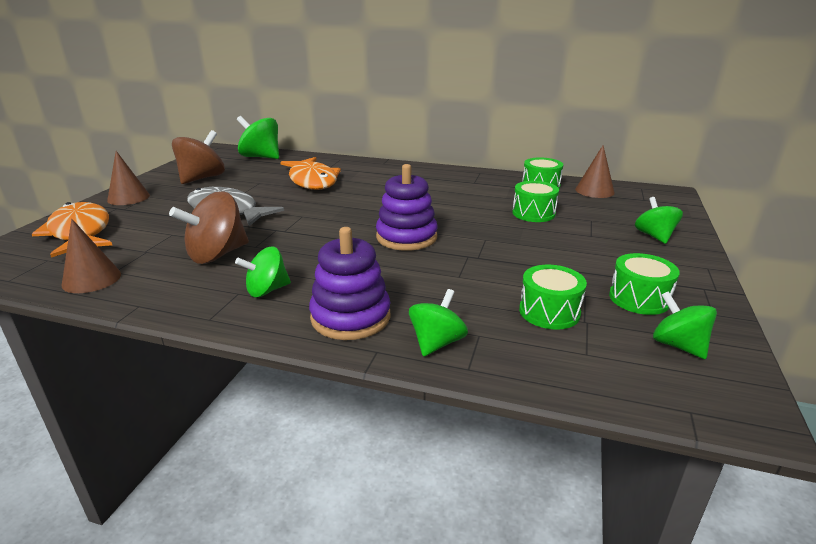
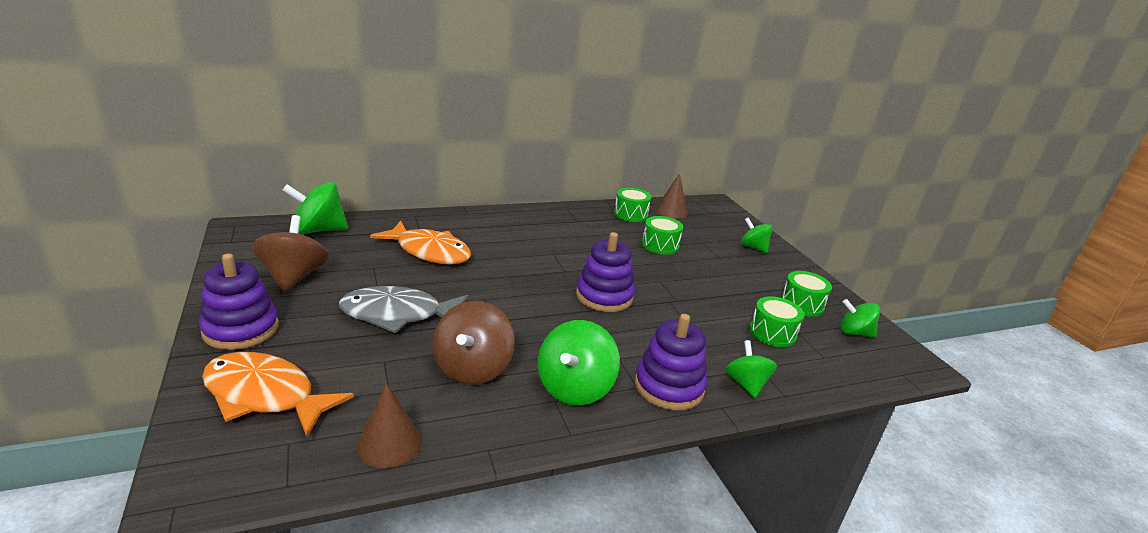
camera: 40 degrees left, 0 degrees up
(128, 197) = (241, 329): brown cone -> purple stacking toy
(267, 290) = (574, 388): green spinning top -> green spinning top, size x1.58

